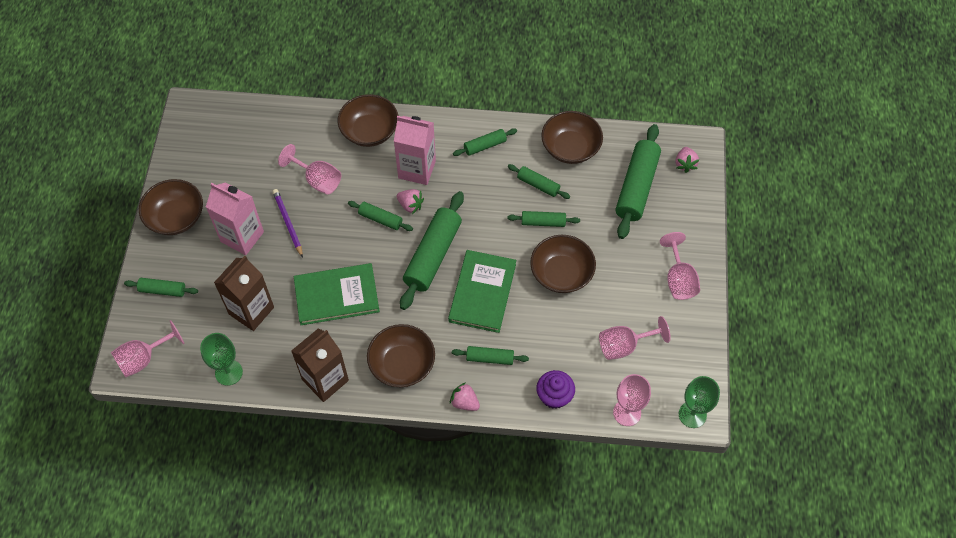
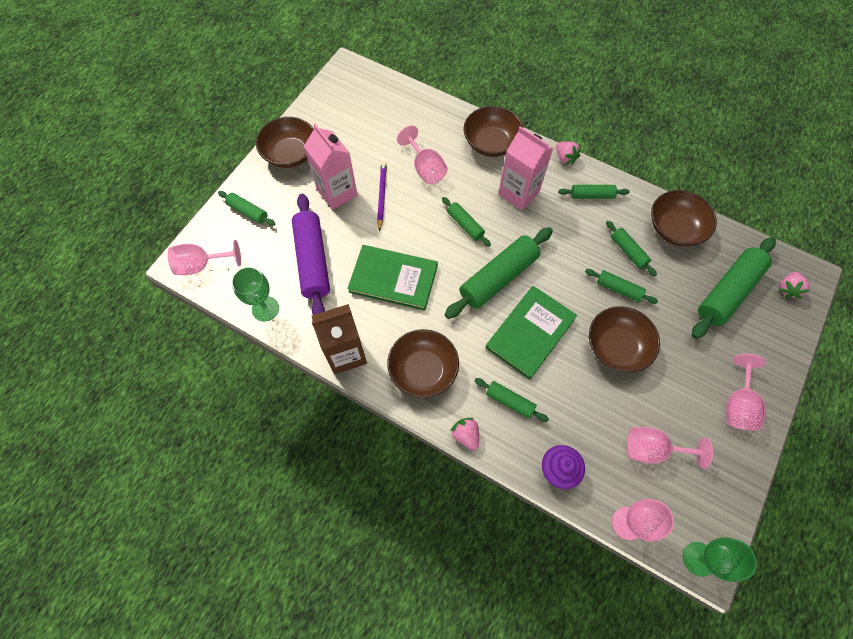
camera: 25 degrees right, 5 degrees up
(251, 311) = (312, 261): brown carton -> purple rolling pin
(410, 205) = (498, 223): pink strawberry -> pink strawberry (565, 158)

